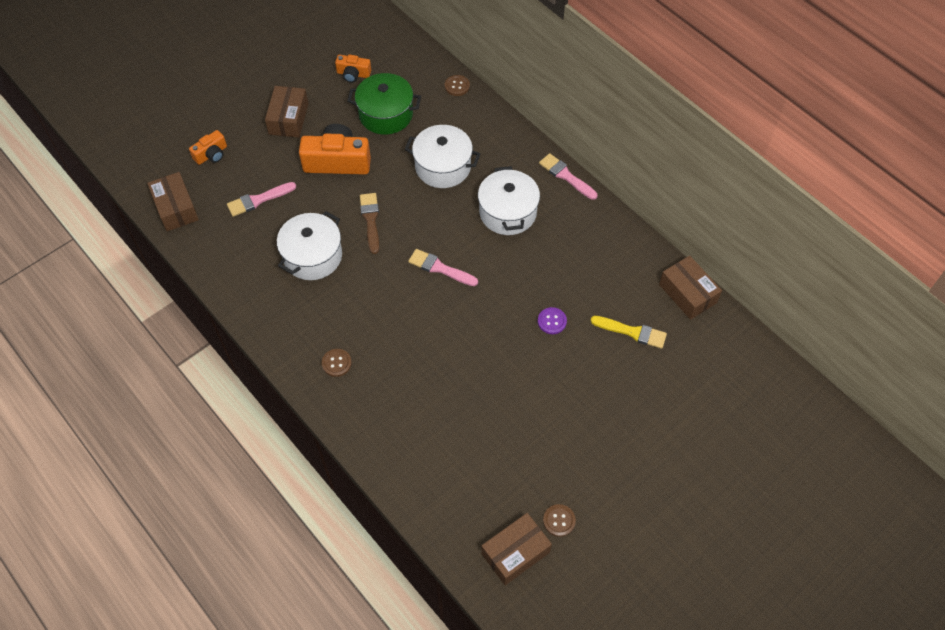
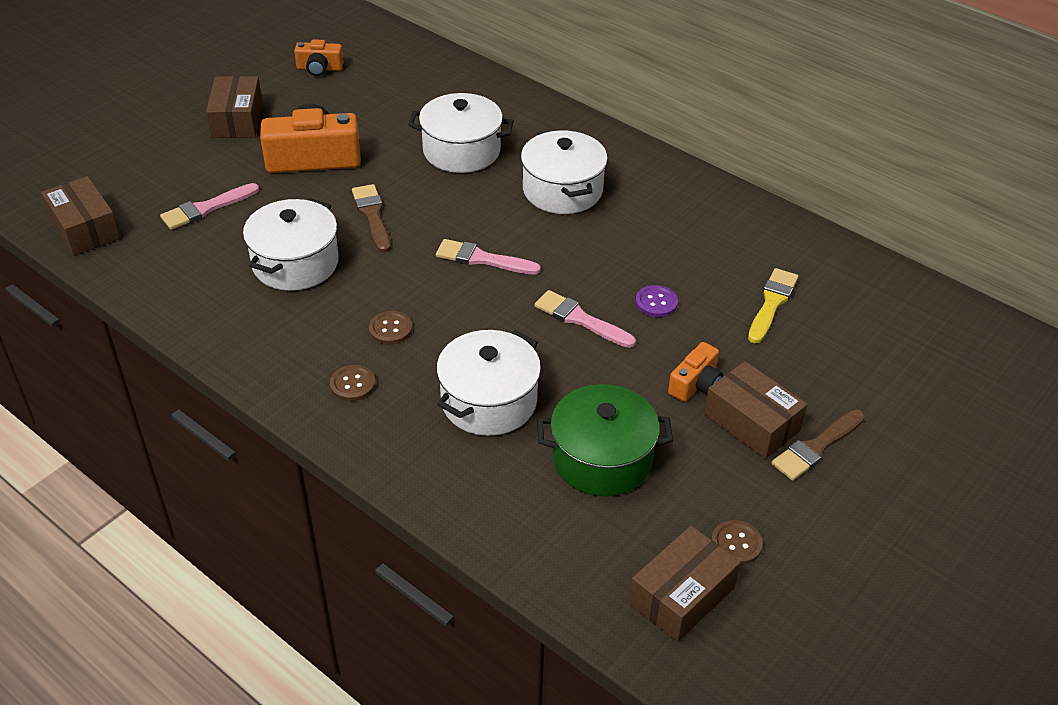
camera: 10 degrees left, 15 degrees down
(211, 154) = (131, 165): orange camera -> orange camera (695, 384)
(386, 114) = (372, 104): green pot -> green pot (602, 459)
(423, 389) = (489, 401): none -> white pot
(457, 86) = (462, 69): brown button -> brown button (390, 329)
(566, 176) = (631, 146): pink brush -> pink brush (580, 319)
(630, 455) = (816, 447): none -> brown brush
(632, 332) = (772, 303): yellow brush -> yellow brush turned 75 degrees counterclockwise
(687, 293) = (833, 253): brown box -> brown box (751, 422)

